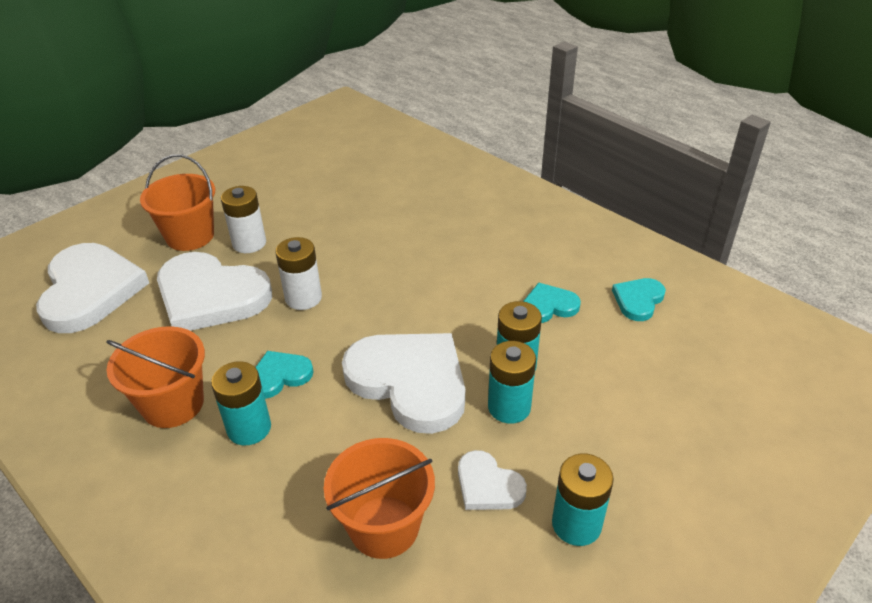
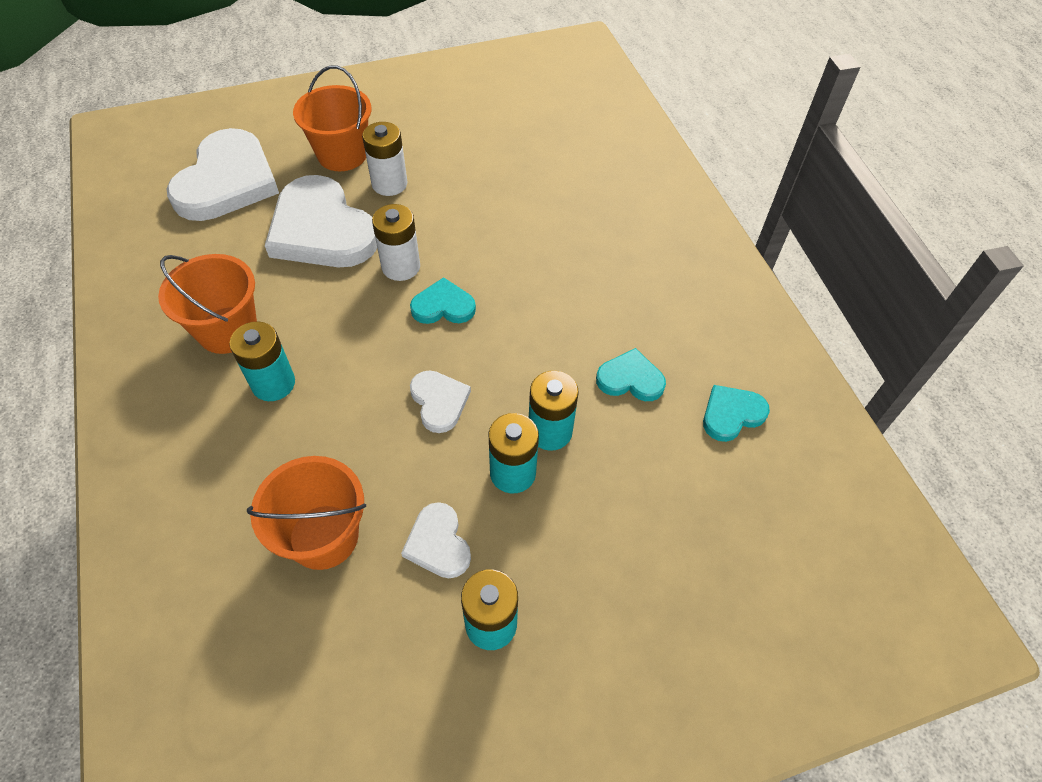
camera: 25 degrees right, 15 degrees up
(279, 376) = (329, 342): turquoise heart -> turquoise heart (443, 306)
(410, 382) = (439, 402): white heart -> white heart, size x0.48

